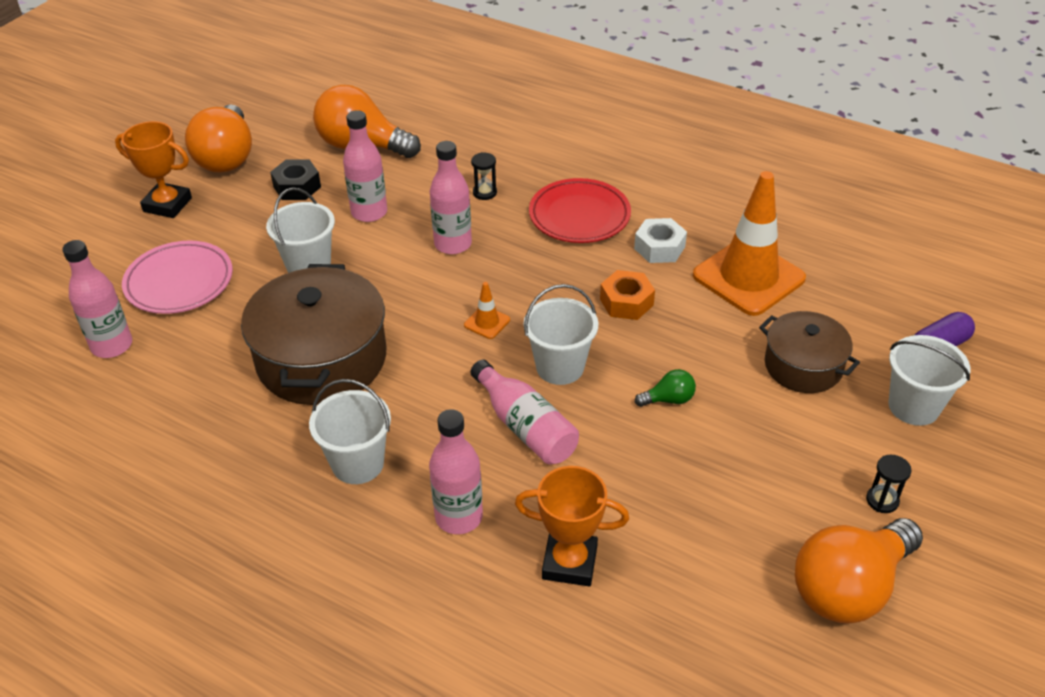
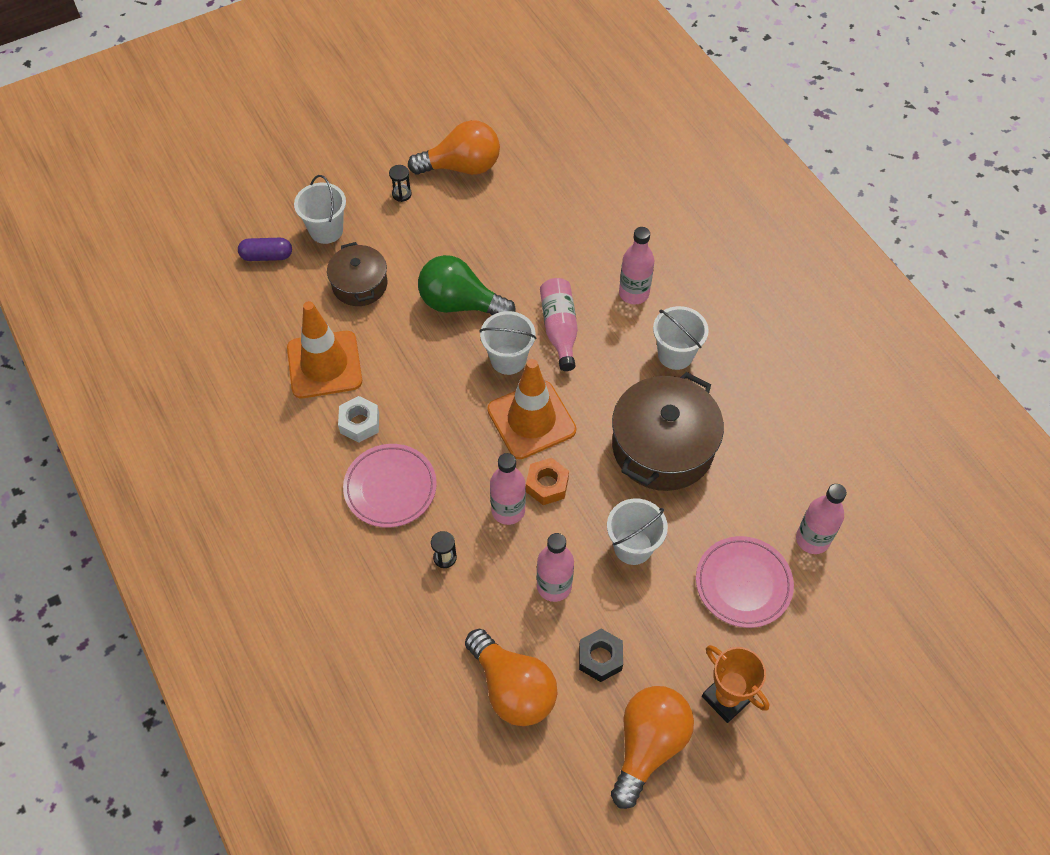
camera: 150 degrees left, 15 degrees up
(487, 322) = (531, 420): orange traffic cone -> orange traffic cone, size x2.48
(569, 563) = (590, 242): orange trophy -> none
(579, 216) = (390, 488): red plate -> pink plate
(626, 302) = (424, 387): orange nut -> orange nut (547, 485)
(668, 399) = (460, 304): green light bulb -> green light bulb, size x2.30

